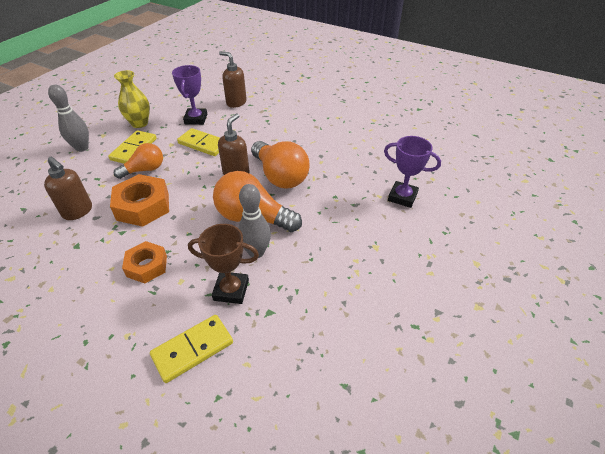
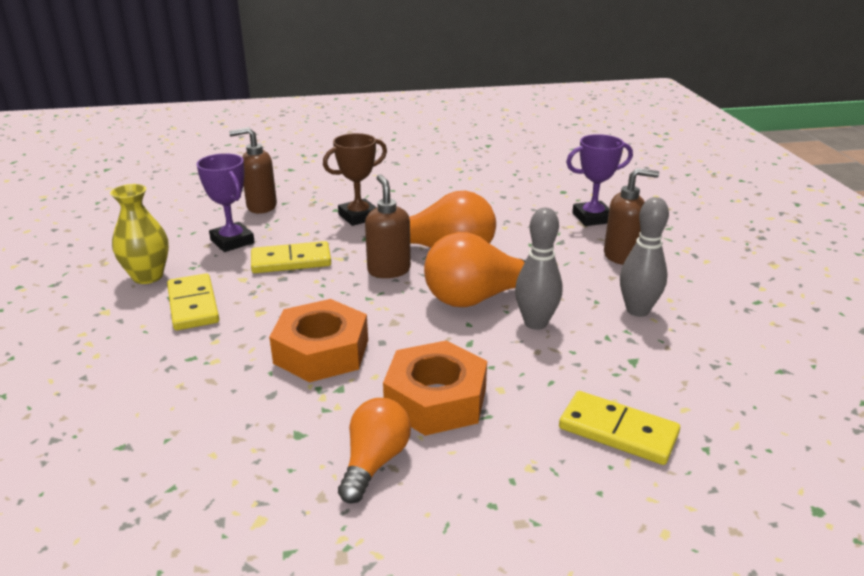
camera: 40 degrees left, 15 degrees down
(78, 211) = (230, 402): brown soap dispenser -> brown soap dispenser (621, 256)
(82, 148) = (95, 338): grey bowling pin -> grey bowling pin (637, 310)
(144, 170) = (253, 318): orange light bulb -> orange light bulb (374, 462)
(147, 266) = (435, 399): orange nut -> orange nut, size x1.53
(192, 349) = (618, 431): yellow domino -> yellow domino turned 75 degrees counterclockwise
(231, 290) = (567, 365): brown trophy -> brown trophy (358, 216)

